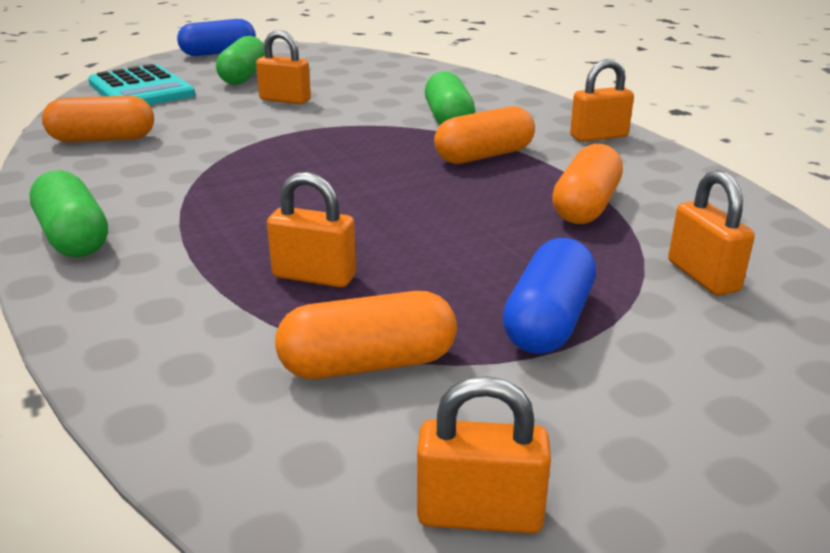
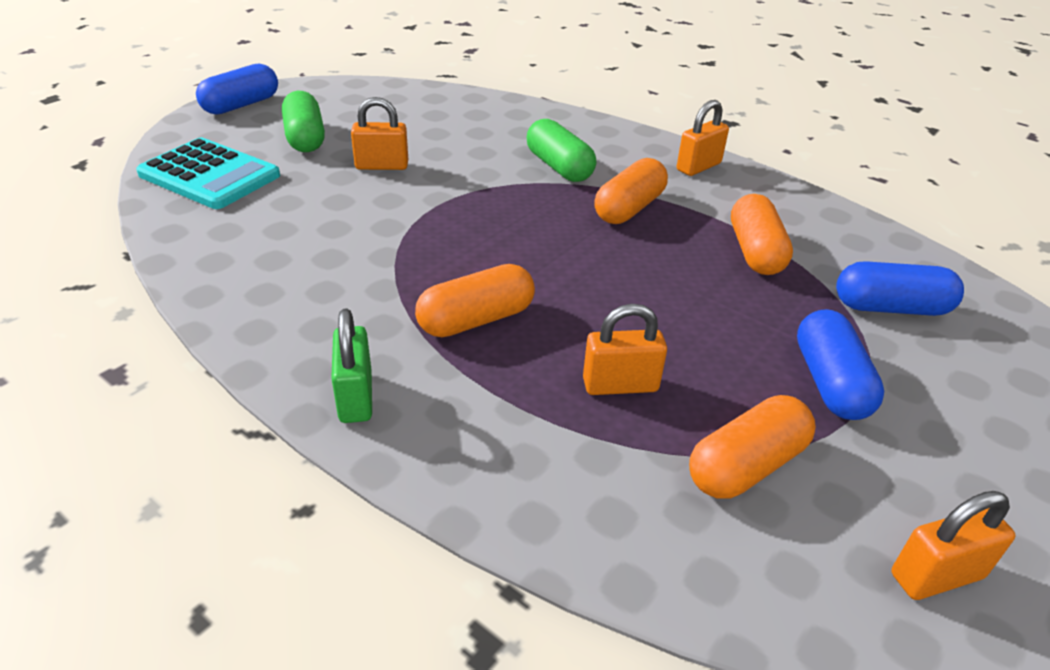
camera: 25 degrees left, 10 degrees up
(74, 237) = (356, 397): green capsule -> green padlock
(103, 139) = (244, 257): orange capsule -> orange capsule (476, 320)
(702, 276) = (891, 308): orange padlock -> blue capsule

